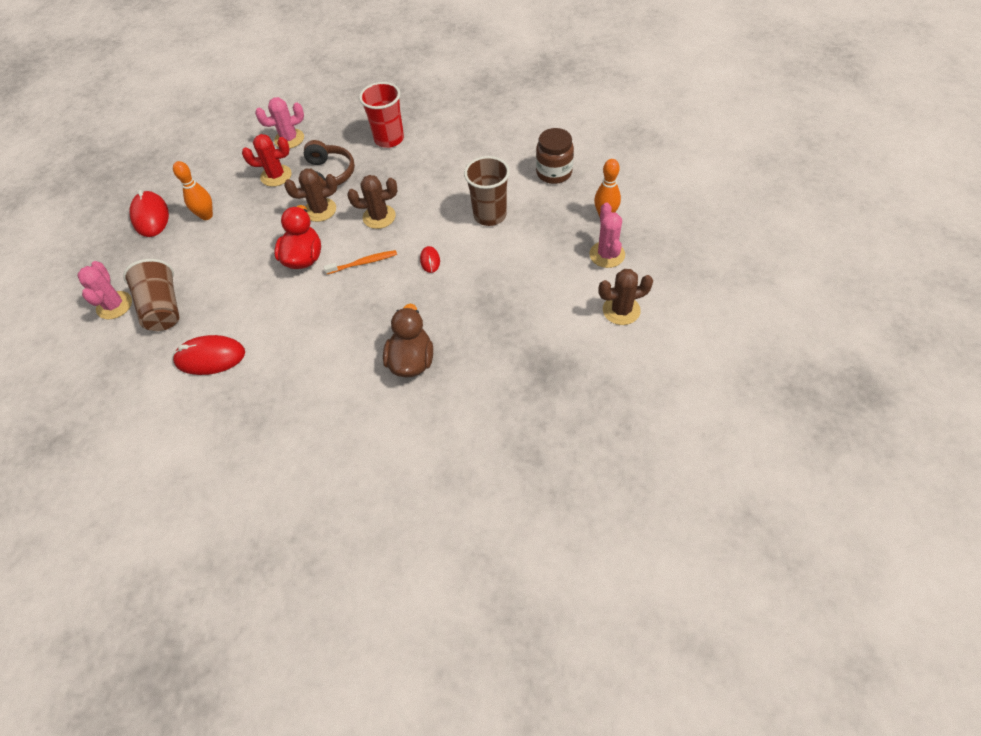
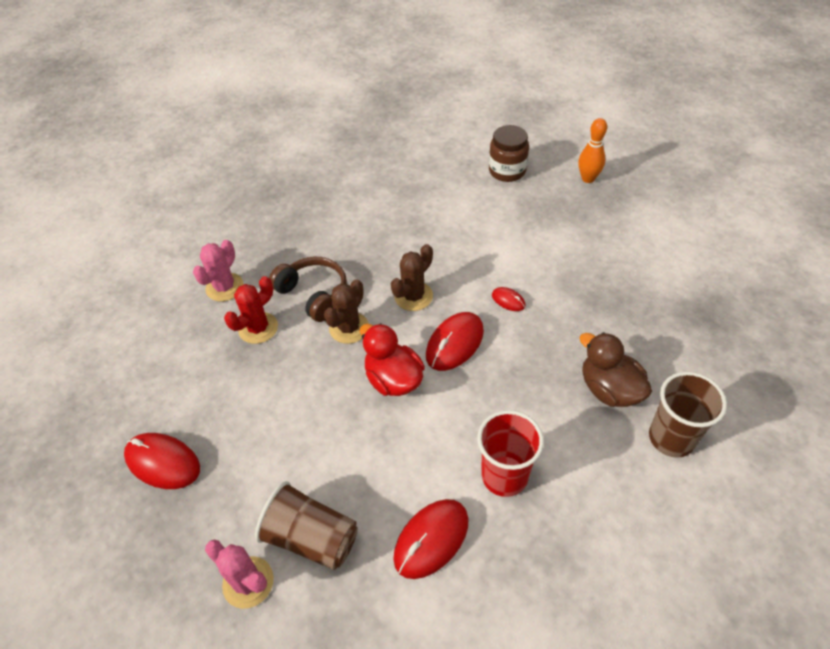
camera: 45 degrees left, 5 degrees down
(206, 216) = (232, 415): orange bowling pin -> none
(363, 263) = (454, 343): orange toothbrush -> red mouse
(389, 139) = (329, 228): red cup -> red cup (504, 476)
(490, 215) = (504, 233): brown cup -> brown cup (671, 438)
(607, 254) = (628, 205): pink cactus -> none
(621, 310) = (692, 236): brown cactus -> none

